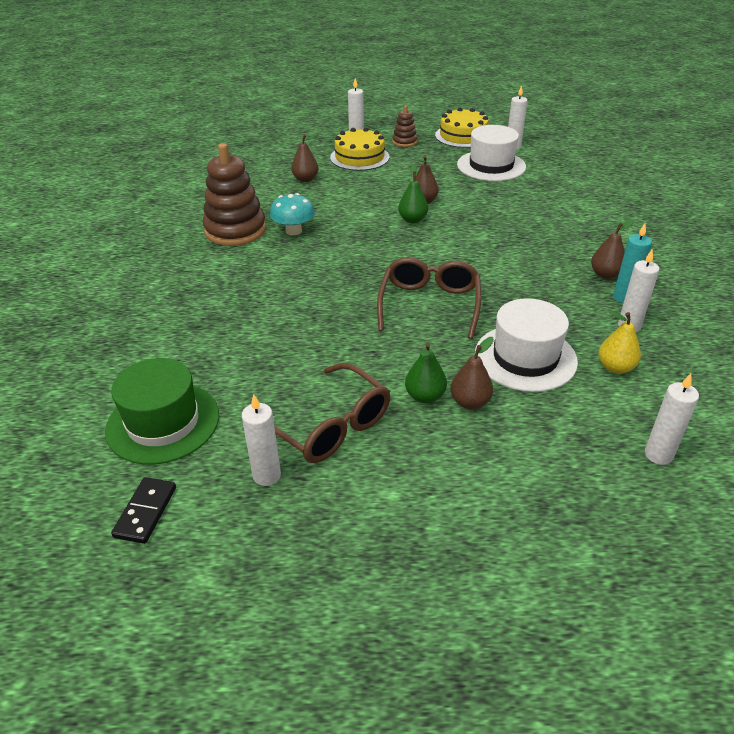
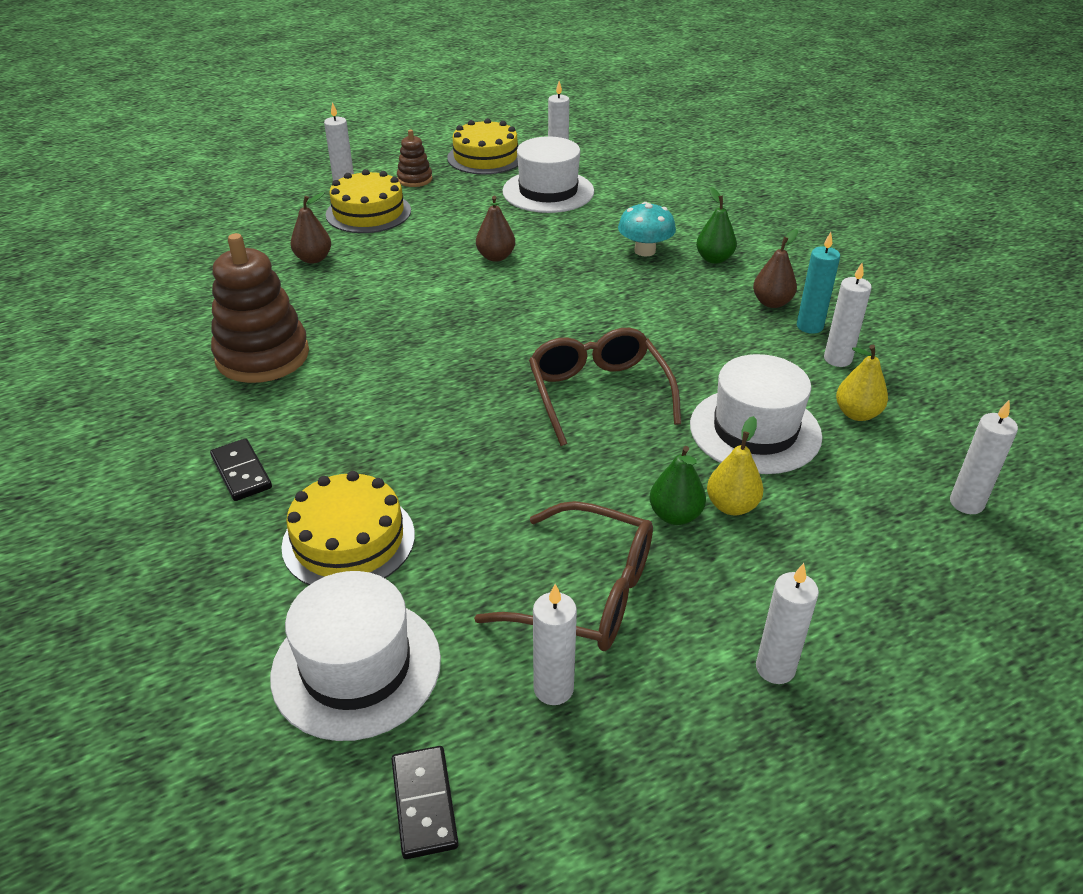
camera: 25 degrees left, 0 degrees up
(163, 422) = (356, 667): green hat -> white hat
(177, 294) = (241, 472): none -> black domino
(209, 349) = (348, 540): none -> yellow cake
(293, 231) = (349, 337): turquoise mushroom -> turquoise mushroom (645, 251)
(412, 219) = (499, 285): green pear -> green pear (714, 259)
(421, 515) = (775, 668): none -> white candle
(470, 402) = (732, 506): brown pear -> yellow pear

